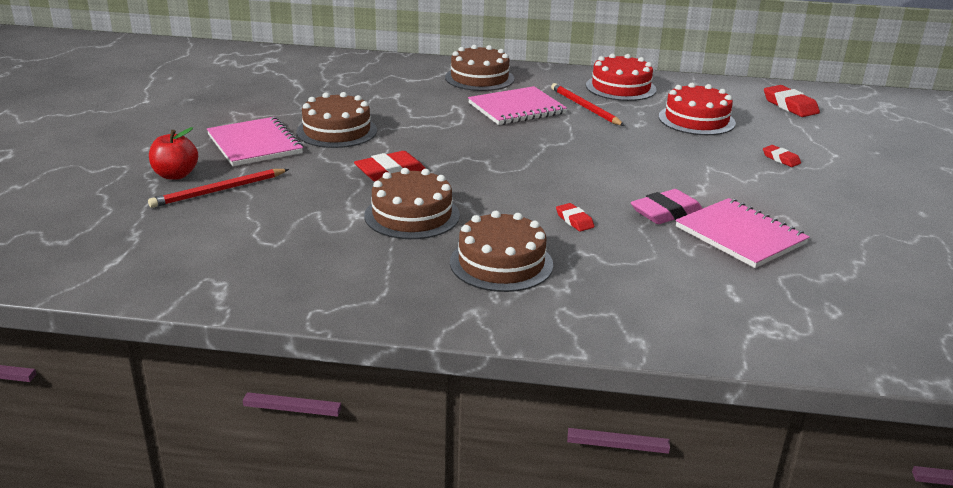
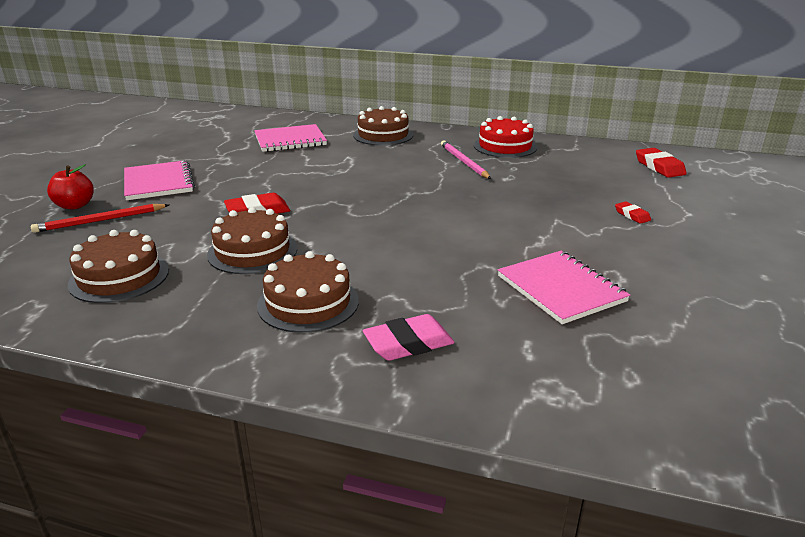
camera: 10 degrees right, 0 degrees up
(337, 131) = (234, 174): brown cake -> brown cake (119, 277)
(516, 108) = (401, 161): pink notebook -> pink notebook (290, 140)
(574, 220) = (401, 264): red eraser -> none
(585, 107) = (464, 162): red pencil -> pink pencil
(666, 212) = (495, 261): pink eraser -> pink eraser (408, 343)
(696, 120) = (563, 176): red cake -> none

